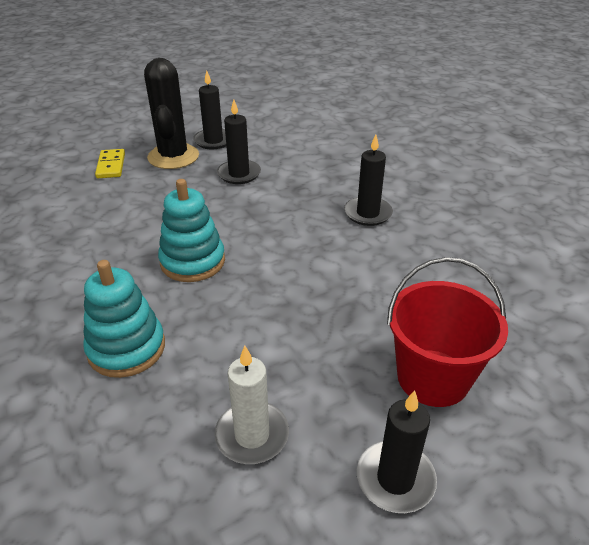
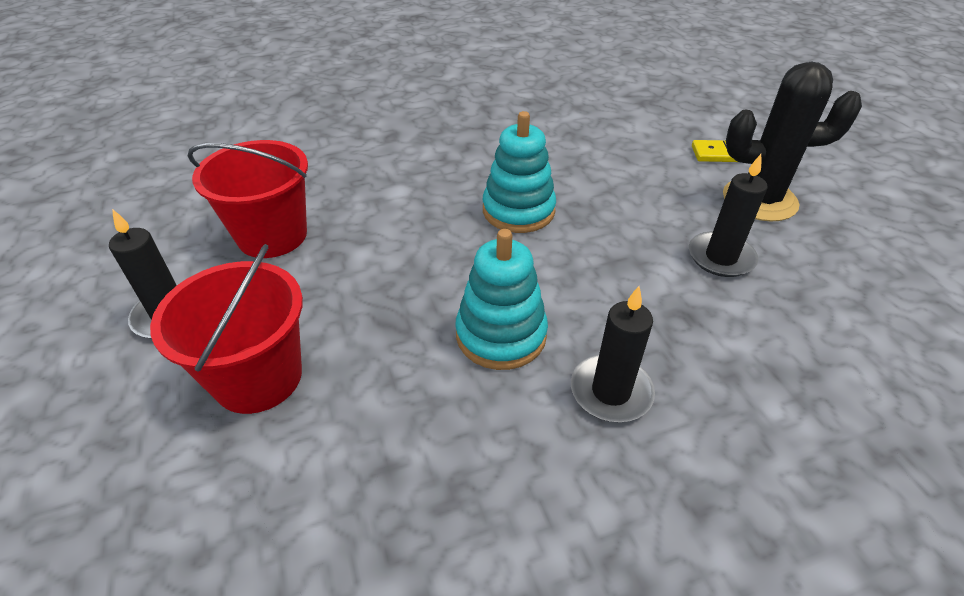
camera: 100 degrees right, 5 degrees up
(126, 348) = (404, 173): turquoise stacking toy -> turquoise stacking toy (501, 335)
(213, 141) = (822, 238): black candle -> none
(252, 435) = (272, 235): white candle -> red bucket

